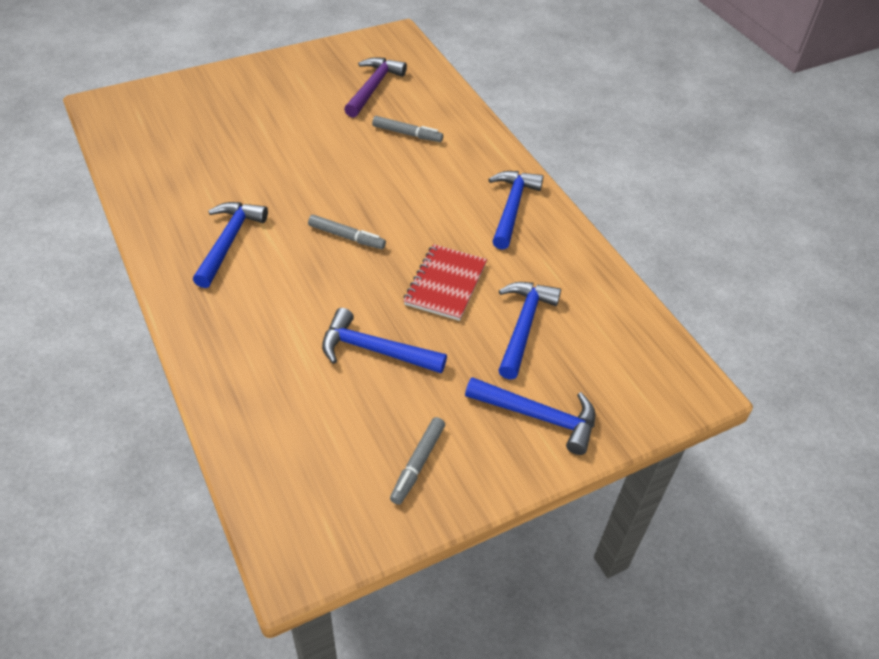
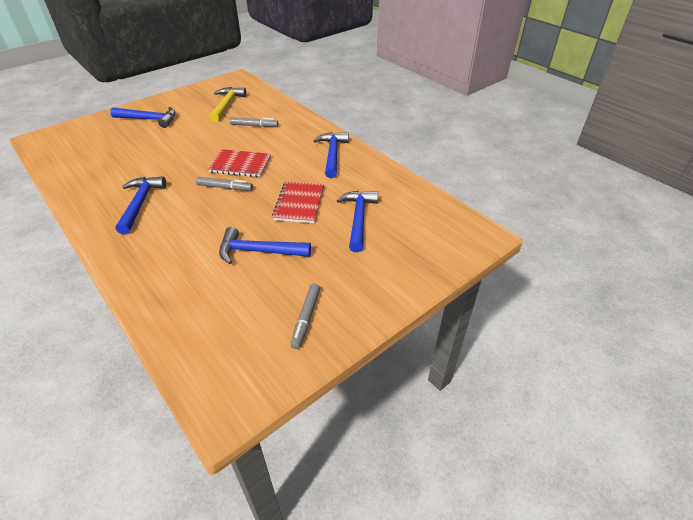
camera: 10 degrees left, 5 degrees down
(373, 87) = (226, 105): purple hammer -> yellow hammer
(375, 201) = (240, 165): none -> red notebook
(538, 416) = (384, 271): blue hammer -> blue hammer (149, 119)

